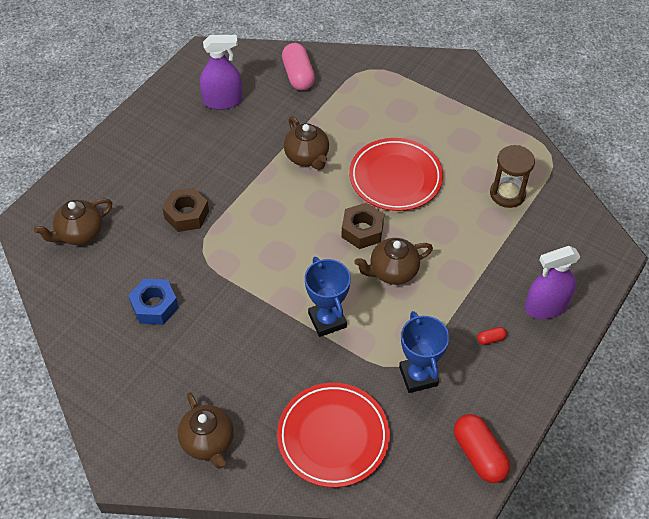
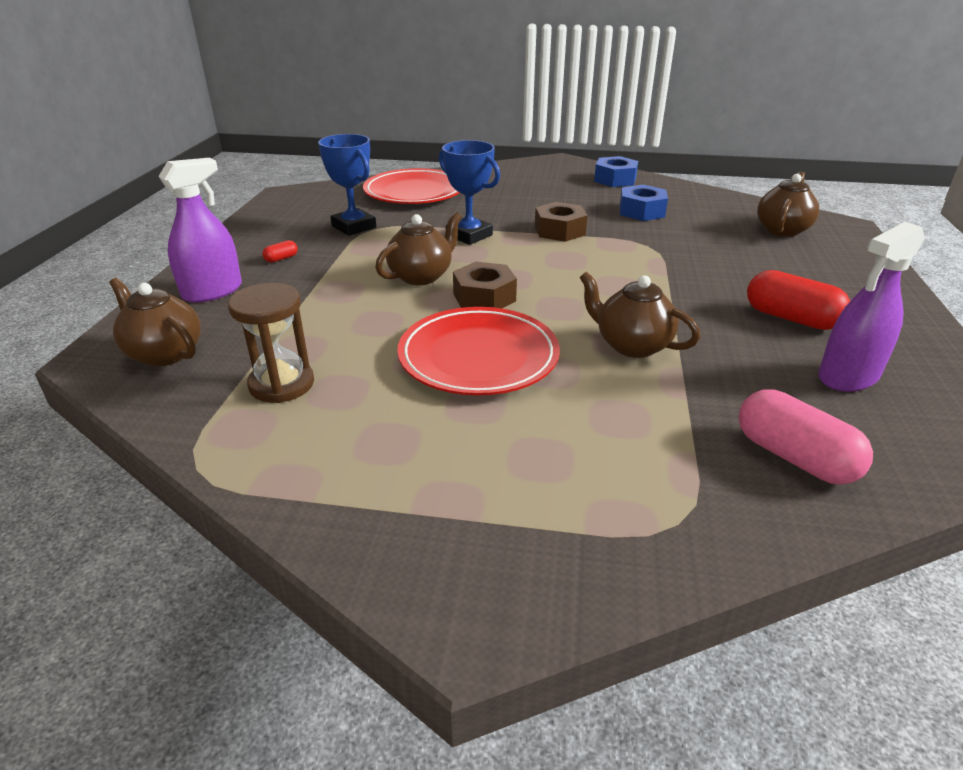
camera: 155 degrees right, 20 degrees down
(114, 385) = (615, 179): none -> blue nut
(186, 215) = (703, 262): brown nut -> brown nut (559, 230)
(208, 442) = (512, 176): brown teapot -> brown teapot (164, 353)
(479, 455) = (279, 206): red capsule -> red capsule (791, 318)

